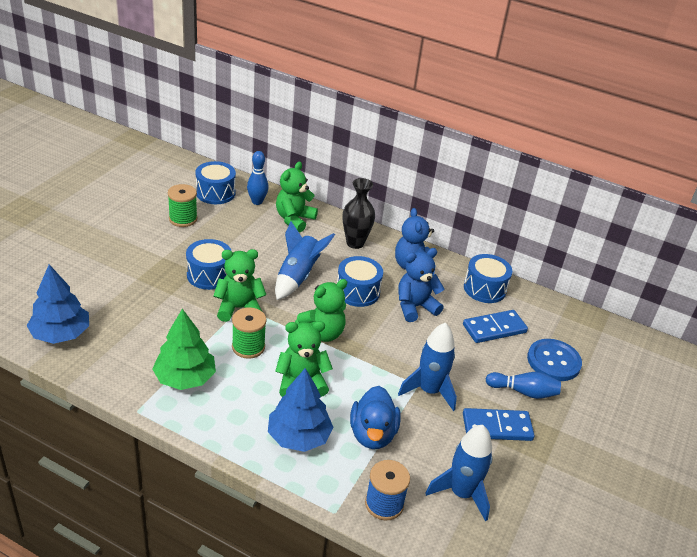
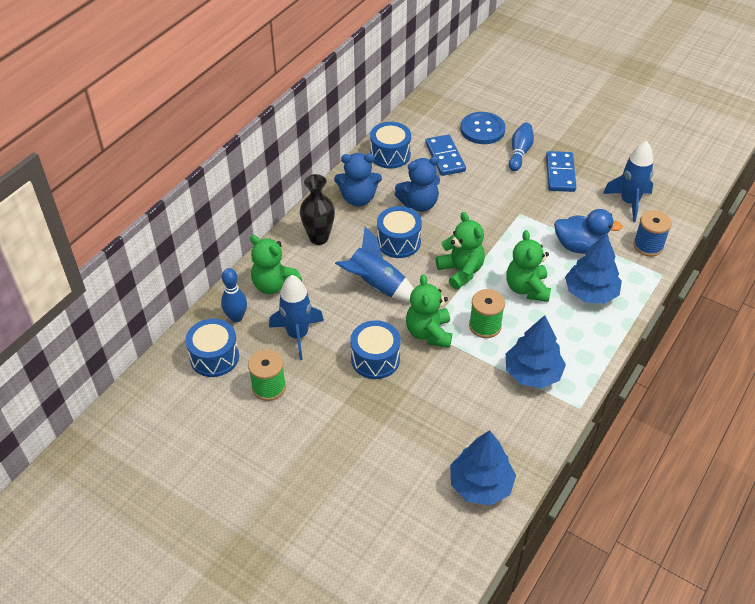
camera: 80 degrees left, 10 degrees up
(185, 378) = (532, 373): green tree -> blue tree
(415, 307) = (419, 204): blue teddy bear -> blue teddy bear turned 90 degrees counterclockwise
(429, 391) = (526, 207): blue rocket -> blue rocket (298, 335)

